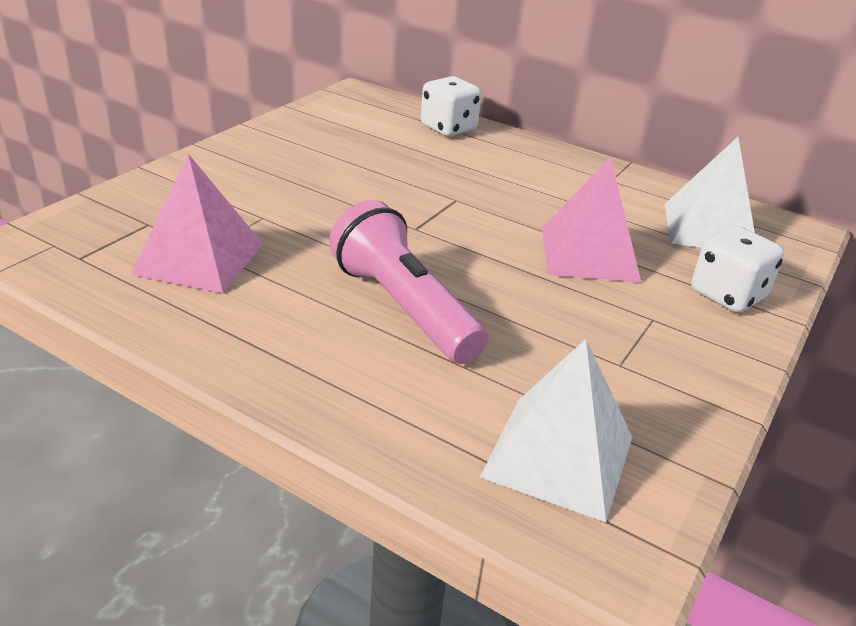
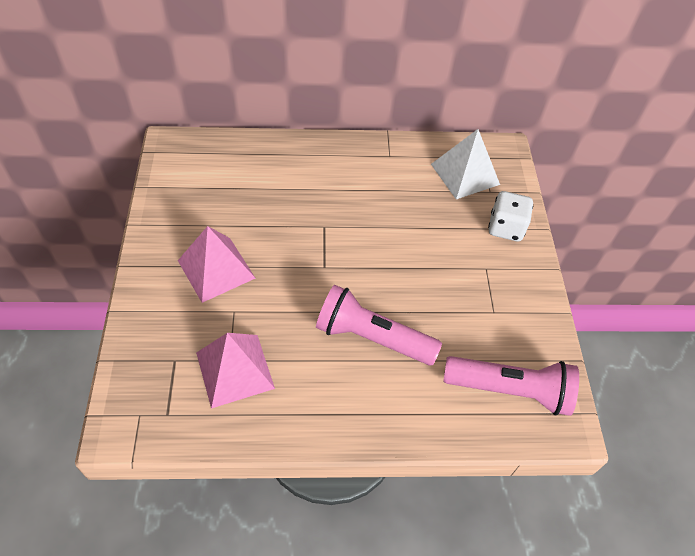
camera: 35 degrees left, 20 degrees up
(448, 128) = (262, 154): white dice -> none
(558, 456) = (510, 390): white pyramid -> pink flashlight
(589, 254) = (425, 234): pink pyramid -> pink pyramid (216, 269)

